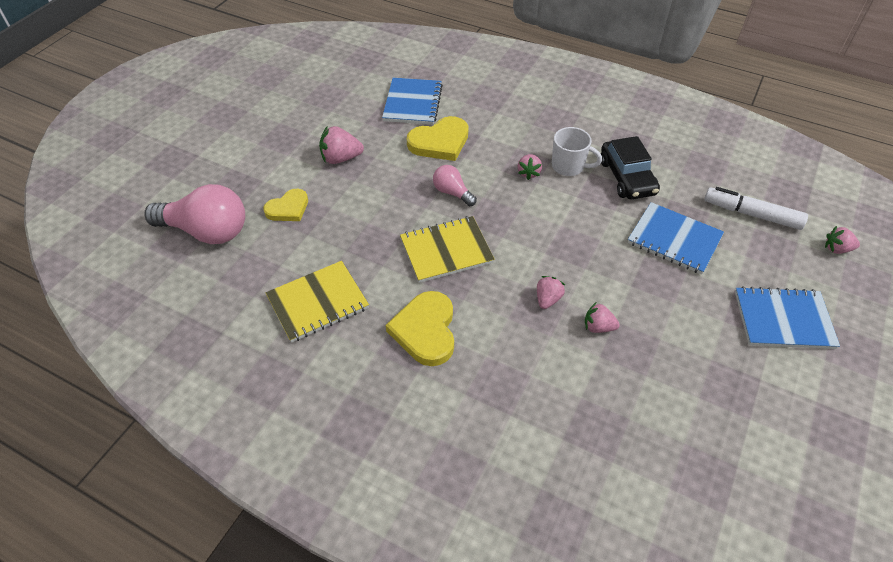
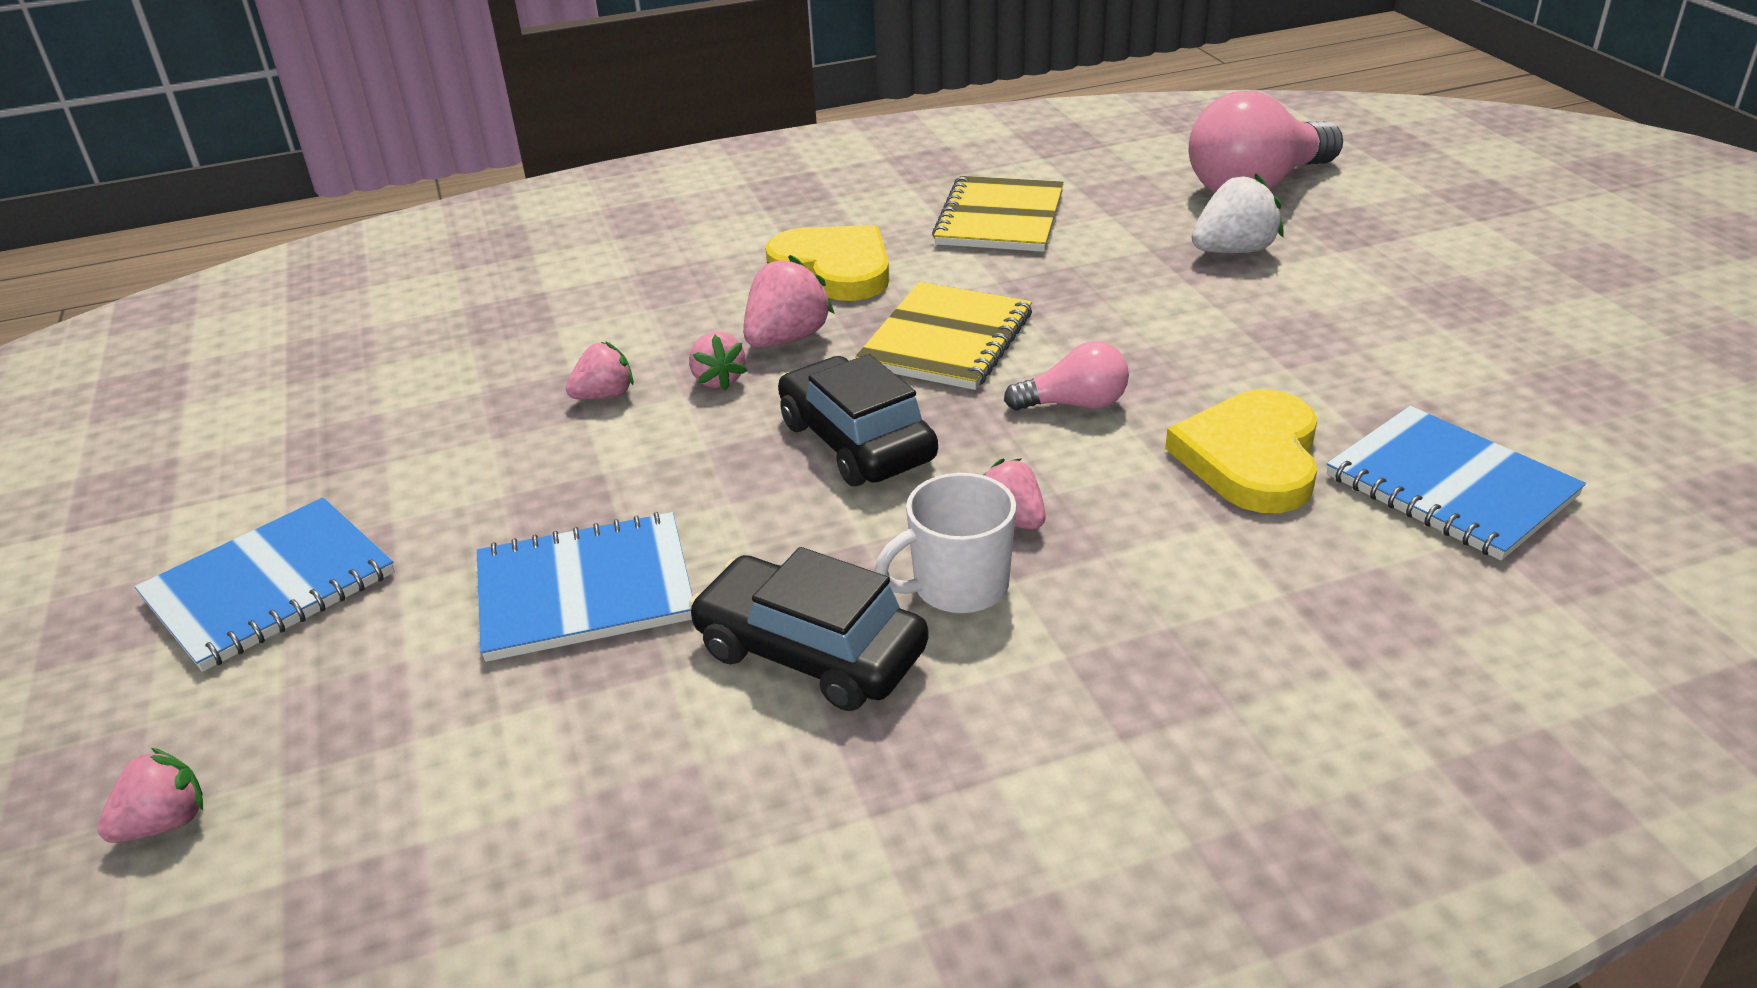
camera: 135 degrees right, 15 degrees down
(288, 208) = (1233, 251): yellow heart -> white strawberry
(341, 158) = (1321, 333): pink strawberry -> pink strawberry (787, 339)
(535, 231) = (856, 441): none -> black car
(751, 214) = (437, 768): white marker -> none

